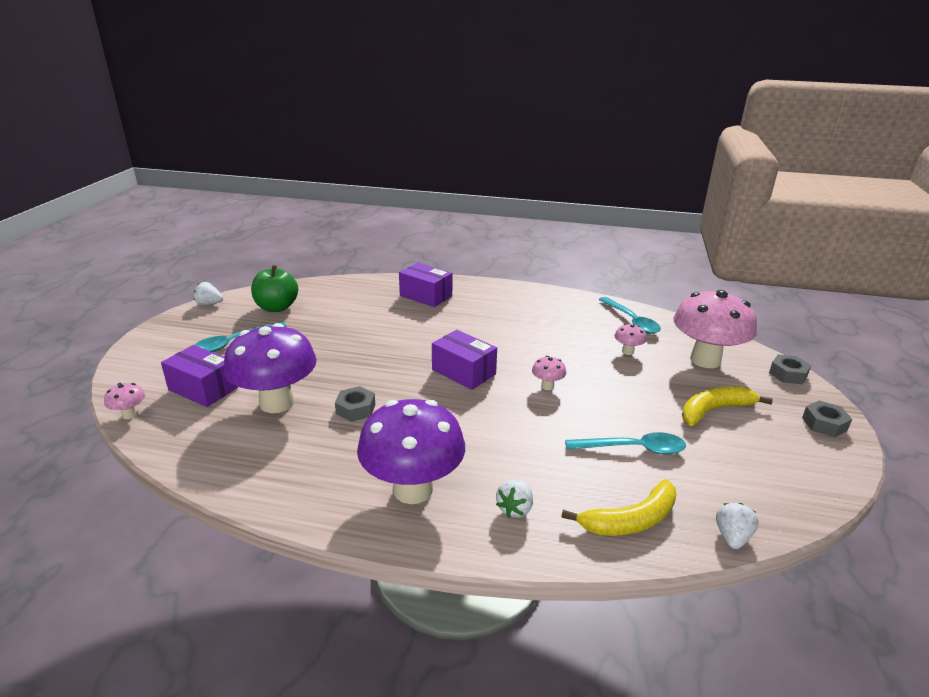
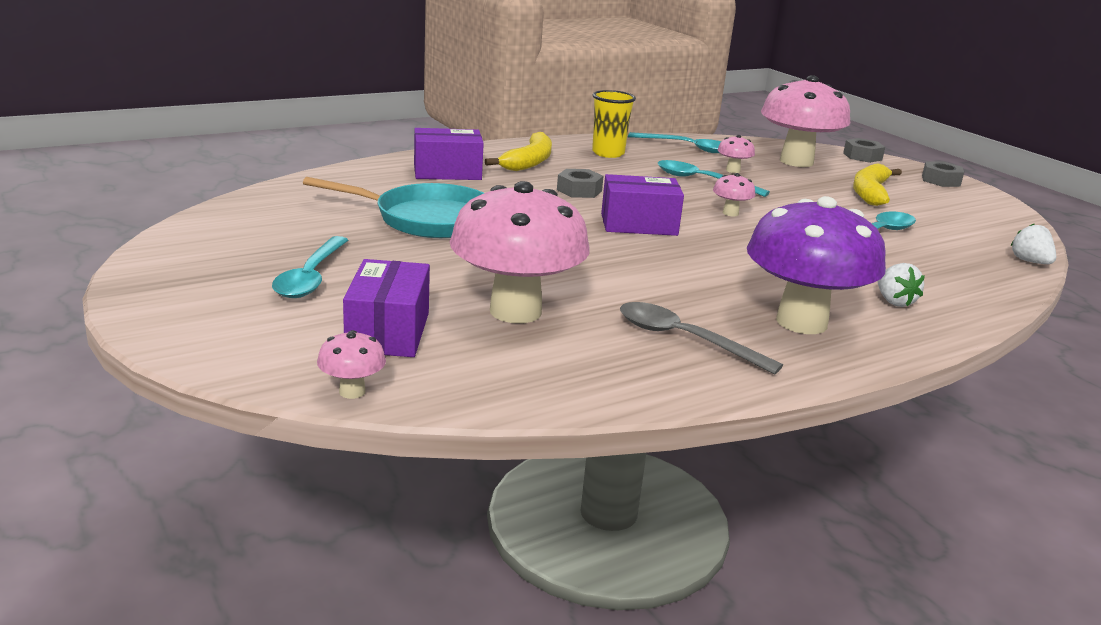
camera: 45 degrees left, 5 degrees down
(203, 389) = (388, 332): purple box -> purple box turned 75 degrees counterclockwise
(209, 304) = (156, 250): white strawberry -> none
(277, 307) = (278, 228): green apple -> none
(277, 403) = (515, 311): purple mushroom -> pink mushroom
(320, 464) = (685, 339): none -> grey spoon
(352, 325) = (428, 219): none -> turquoise pan
(356, 409) = (611, 286): grey nut -> grey nut (579, 190)
(558, 309) = (608, 153): none -> yellow cup
(583, 353) = (702, 181): none -> turquoise spoon
(630, 520) = (967, 277): yellow banana -> yellow banana (529, 162)

